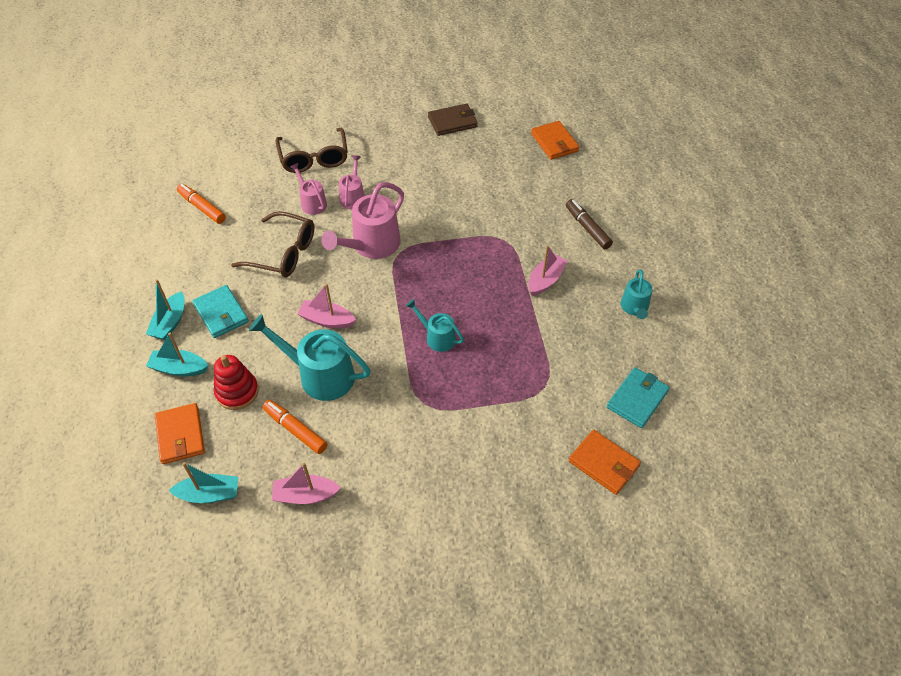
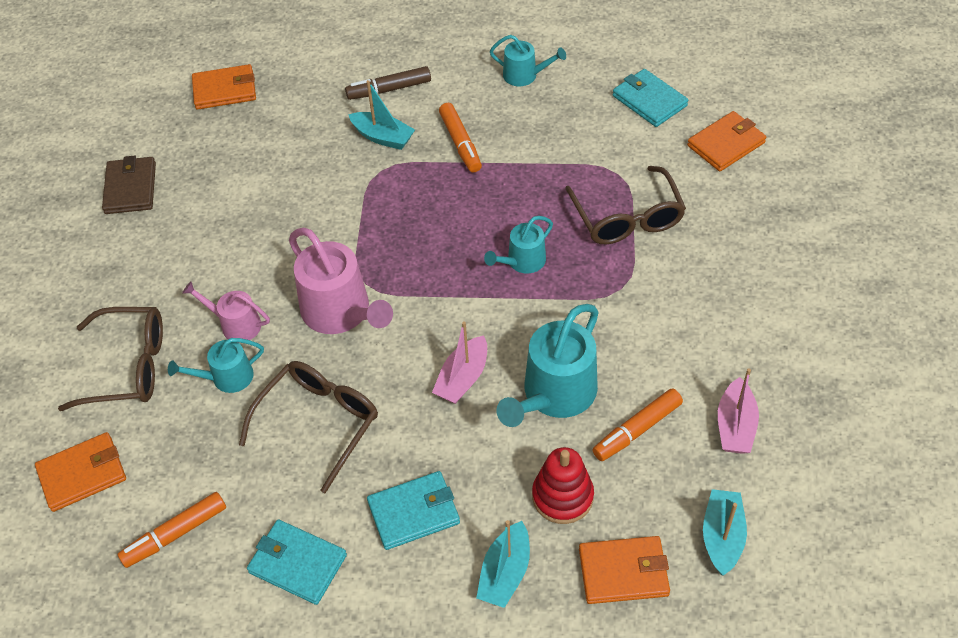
camera: 75 degrees left, 0 degrees up
(170, 322) = (412, 585): turquoise boat -> turquoise boat (383, 137)
(184, 265) = (297, 564): none -> turquoise wallet
(239, 160) = (82, 474): none -> orange wallet
(312, 203) = (227, 377): pink watering can -> turquoise watering can
(498, 399) = (627, 217): none -> brown glasses
(545, 280) = (460, 143): pink boat -> orange marker

